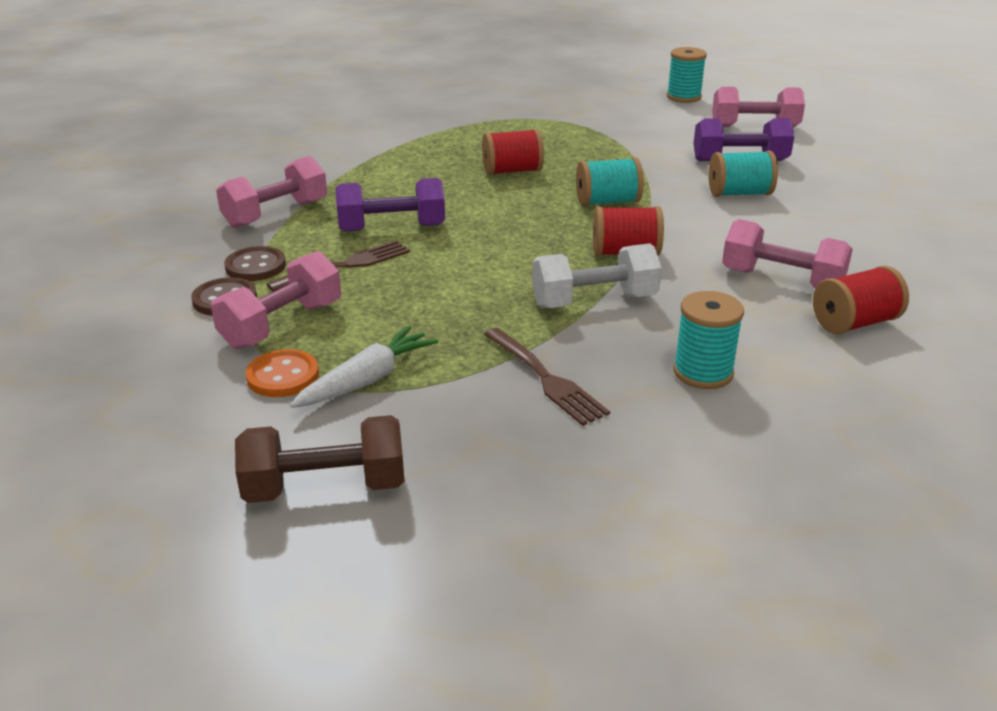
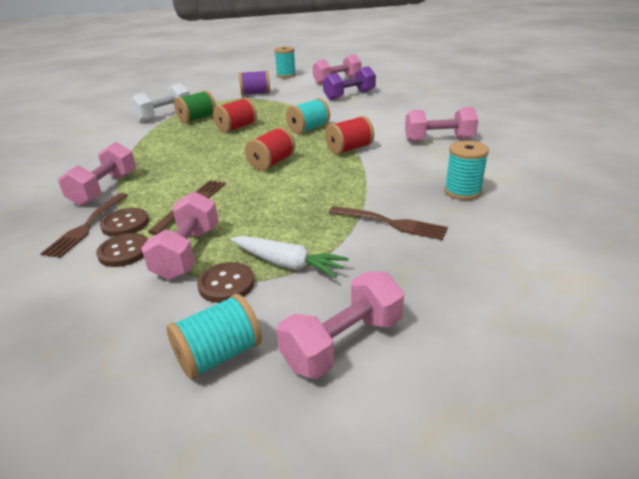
camera: 30 degrees left, 0 degrees up
(217, 255) = (86, 226): none -> brown fork
(283, 376) = (226, 284): orange button -> brown button
(325, 487) = (343, 343): brown dumbbell -> pink dumbbell
(367, 380) = (287, 264): white carrot -> white carrot turned 105 degrees clockwise
(392, 228) = (197, 174): purple dumbbell -> none
(477, 142) = (197, 119): none -> green spool
(594, 301) = (364, 176): white dumbbell -> white dumbbell (164, 115)
(600, 120) = (255, 93): none -> purple spool
(739, 193) = (368, 109): turquoise spool -> turquoise spool (219, 355)
(854, 323) = (494, 148): red spool -> red spool (272, 163)

